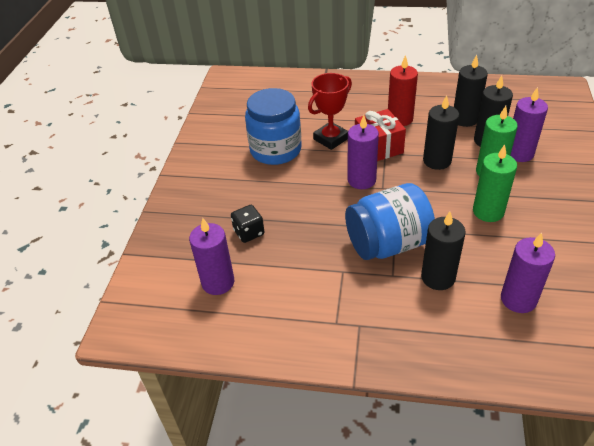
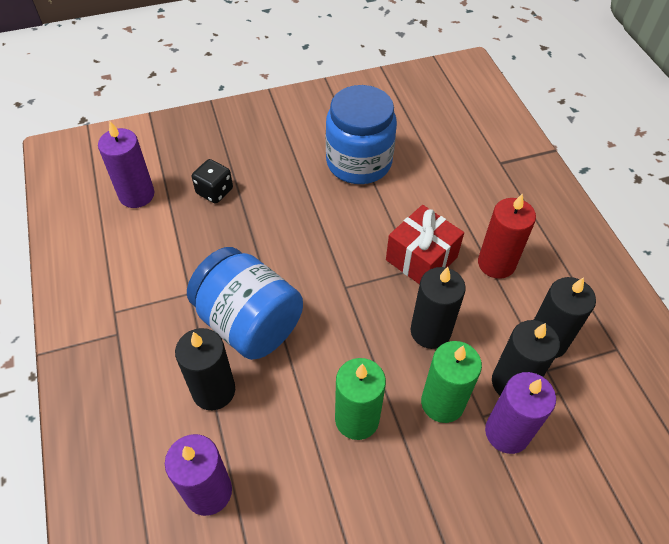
camera: 60 degrees right, 10 degrees up
(331, 139) = (409, 205): red trophy -> none
(361, 180) = (348, 261): purple candle -> none

